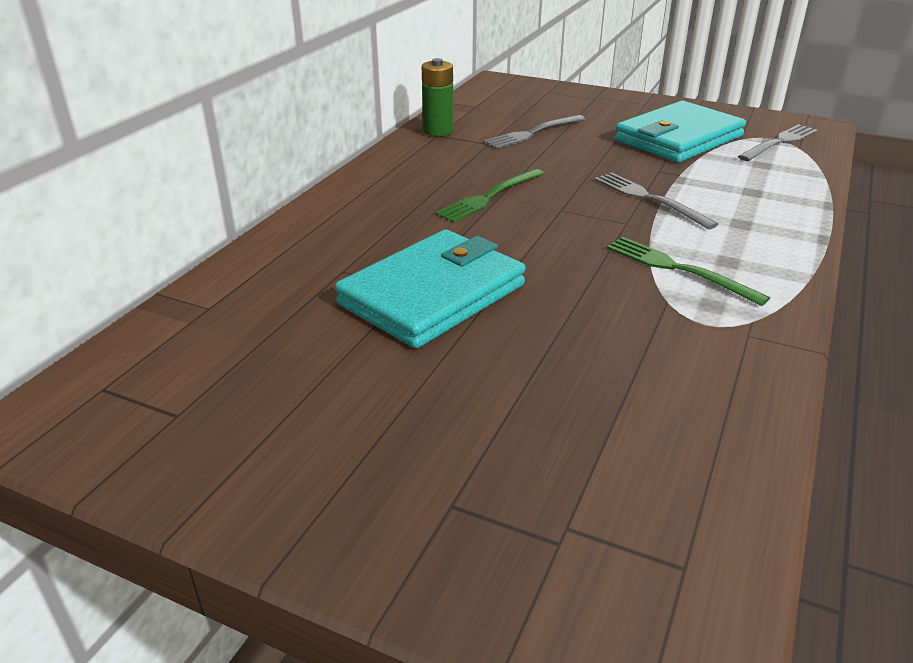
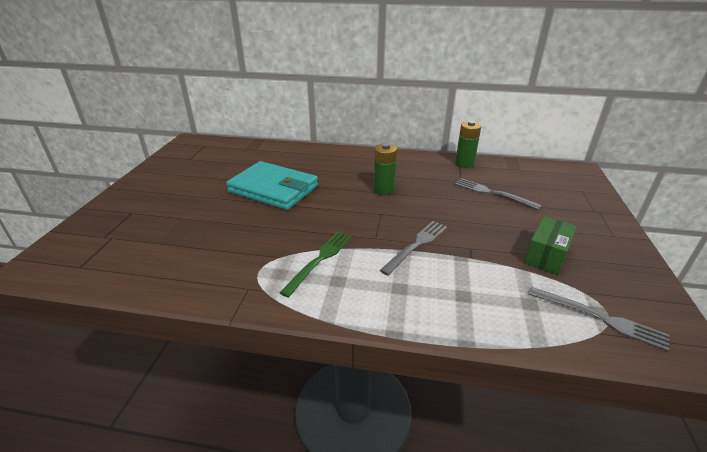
camera: 75 degrees right, 0 degrees up
(489, 197) = (383, 190): green fork -> green battery
(678, 138) = (546, 255): turquoise wallet -> green box

